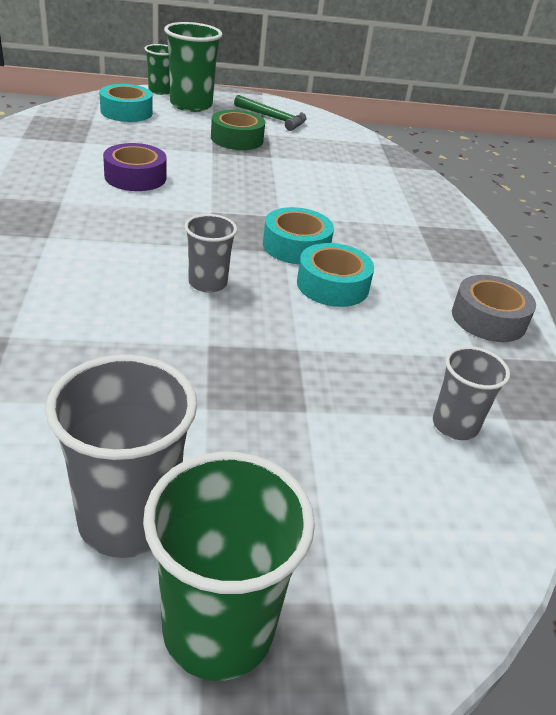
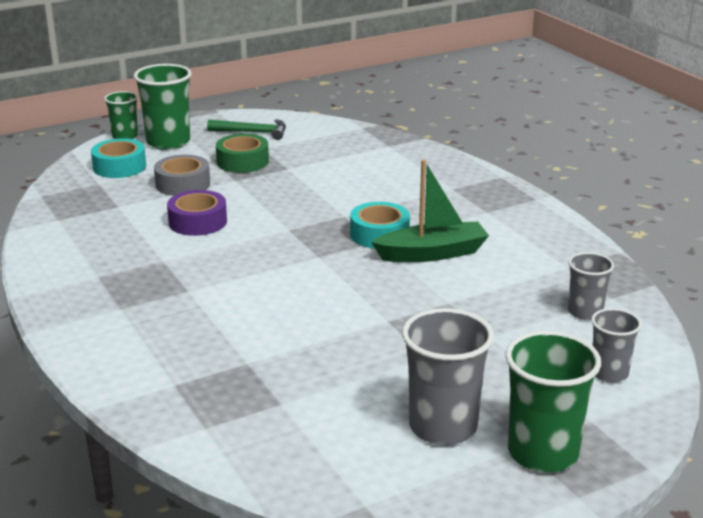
camera: 20 degrees left, 10 degrees down
(208, 283) = (344, 282): grey cup -> grey cup (609, 373)
(332, 285) = (432, 253): turquoise tape -> green boat
(488, 319) = (555, 240): grey tape -> grey tape (183, 184)

